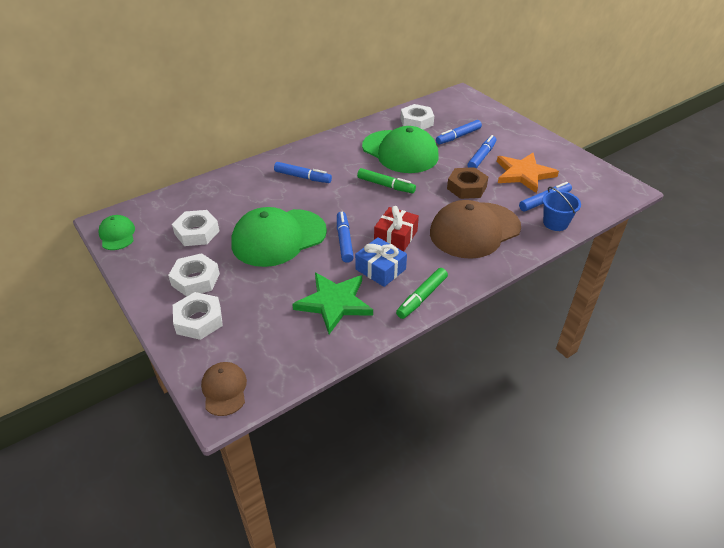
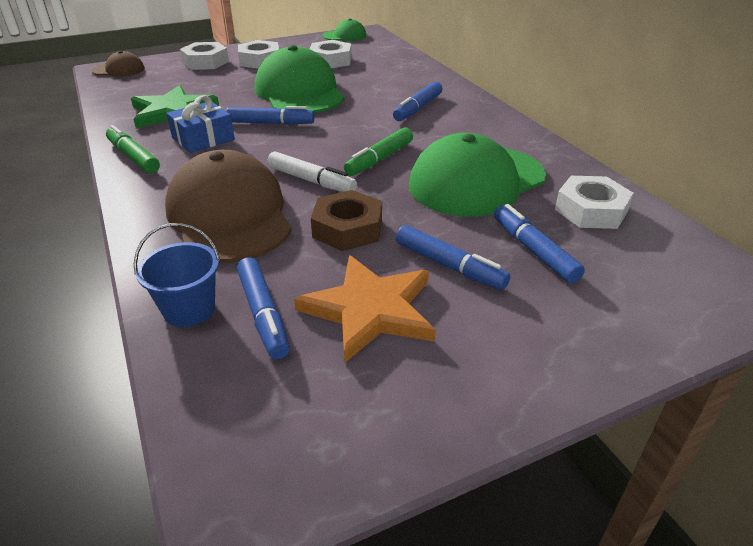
camera: 100 degrees right, 5 degrees down
(395, 236) = (257, 154): red gift -> none
(423, 207) = (311, 181): none -> white marker

